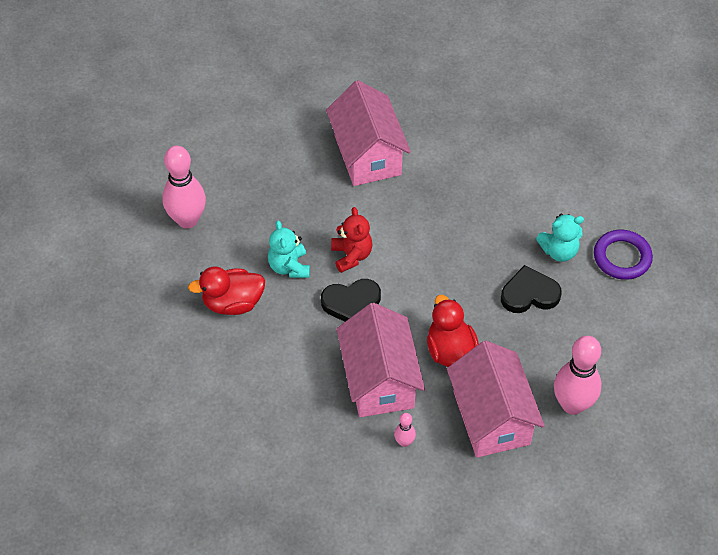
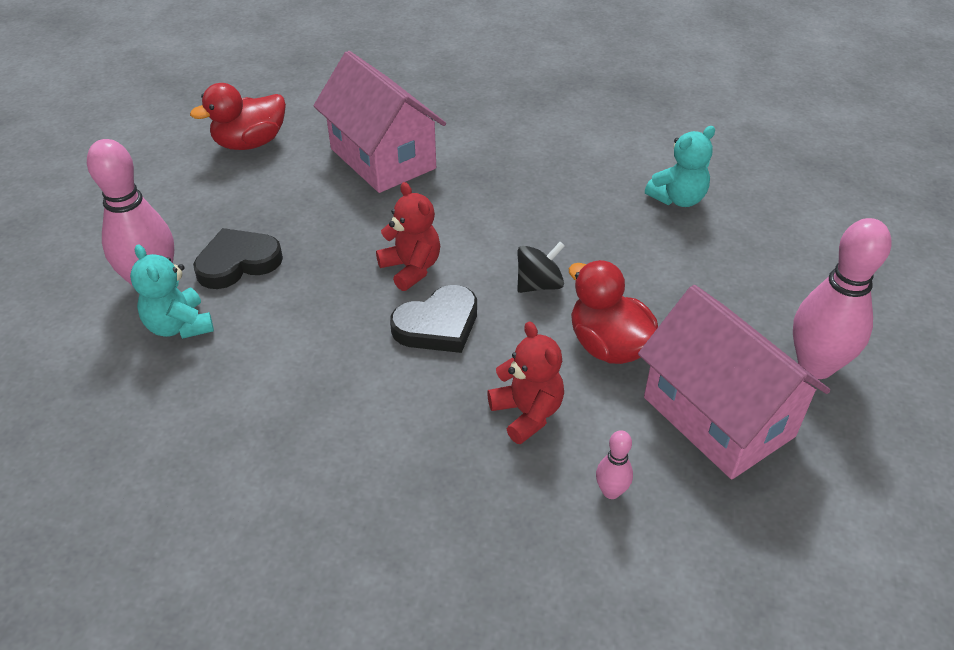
camera: 20 degrees left, 10 degrees down
(233, 303) = (256, 371): red duck -> red duck (250, 143)
(289, 267) = (327, 303): turquoise teddy bear -> turquoise teddy bear (179, 326)
(379, 380) = (527, 413): pink house -> red teddy bear
(428, 293) = (539, 285): none -> black spinning top
(529, 294) = (672, 252): black heart -> black heart (238, 262)
(622, 257) = (756, 187): purple ring -> none

